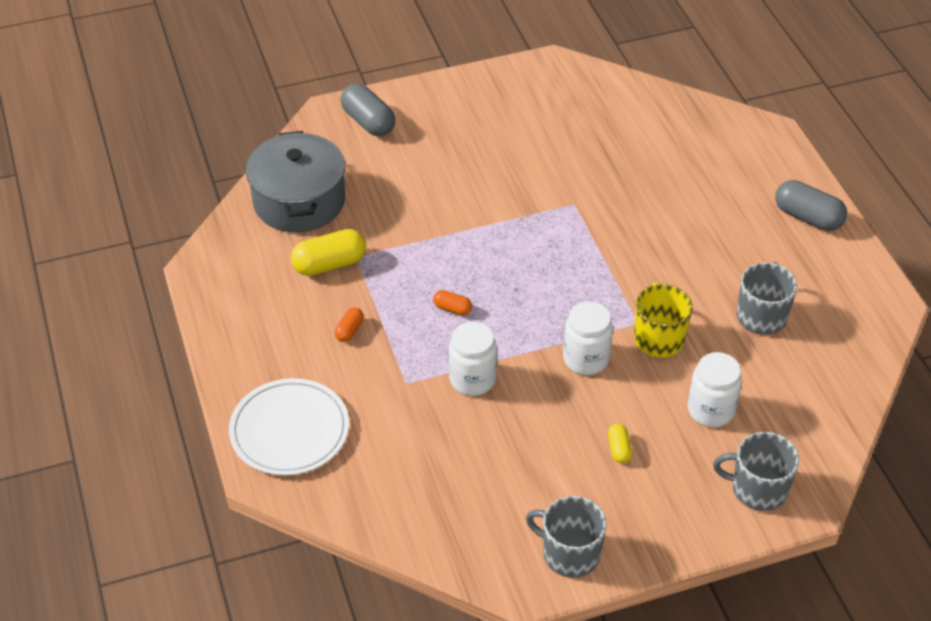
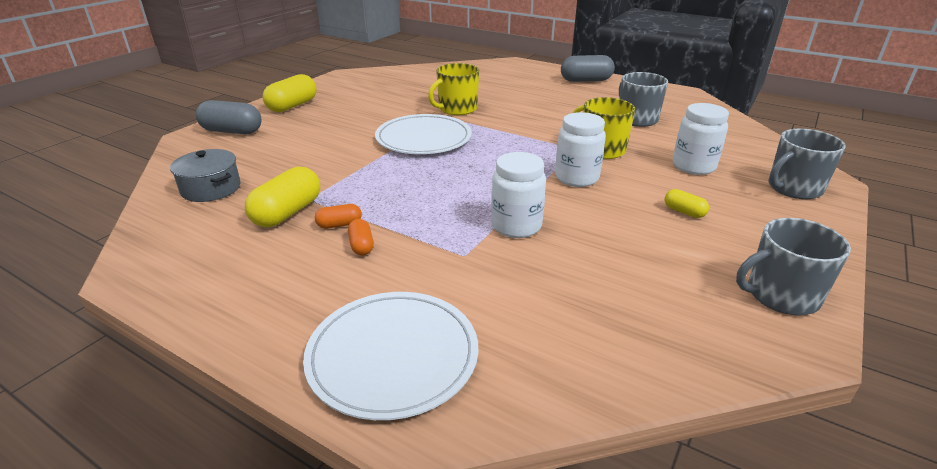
camera: 40 degrees left, 15 degrees down
(299, 201) = (211, 188): grey pot -> grey pot, size x0.57
(451, 103) = (292, 106): none -> yellow capsule
(452, 309) = (437, 194): orange capsule -> orange capsule (339, 225)
(517, 227) = (423, 138): none -> white plate
(599, 195) = (457, 109): none -> yellow mug

